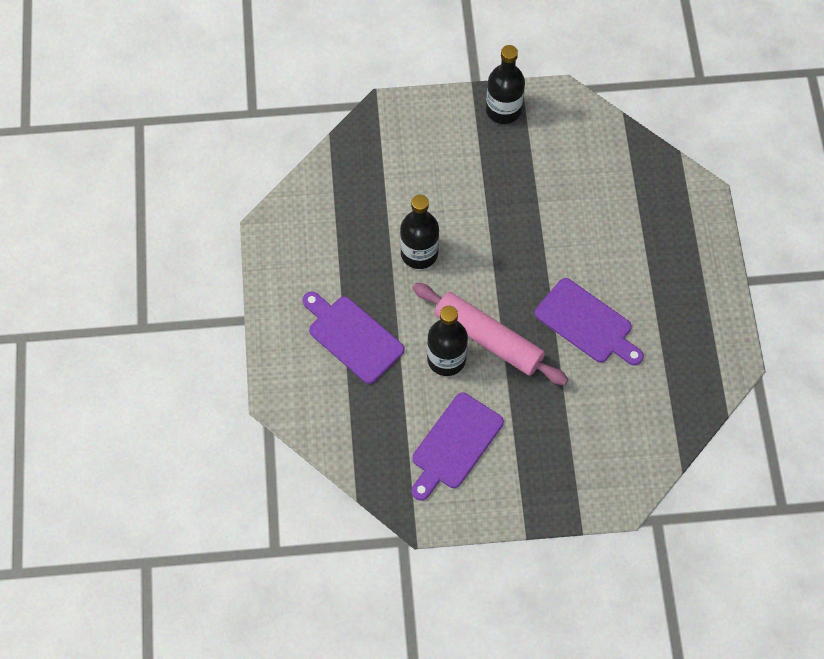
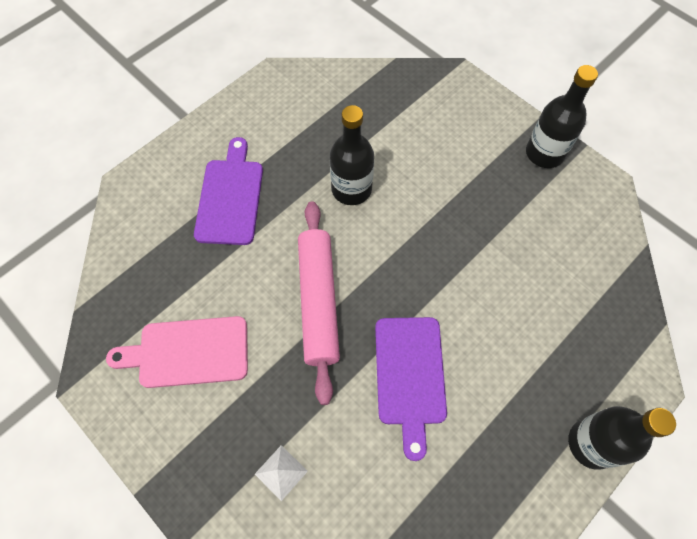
camera: 50 degrees right, 0 degrees up
(446, 359) = (269, 282): black bottle -> black bottle (591, 444)
(455, 445) = (188, 352): purple cutting board -> pink cutting board
(584, 442) = (281, 472): none -> white pyramid

